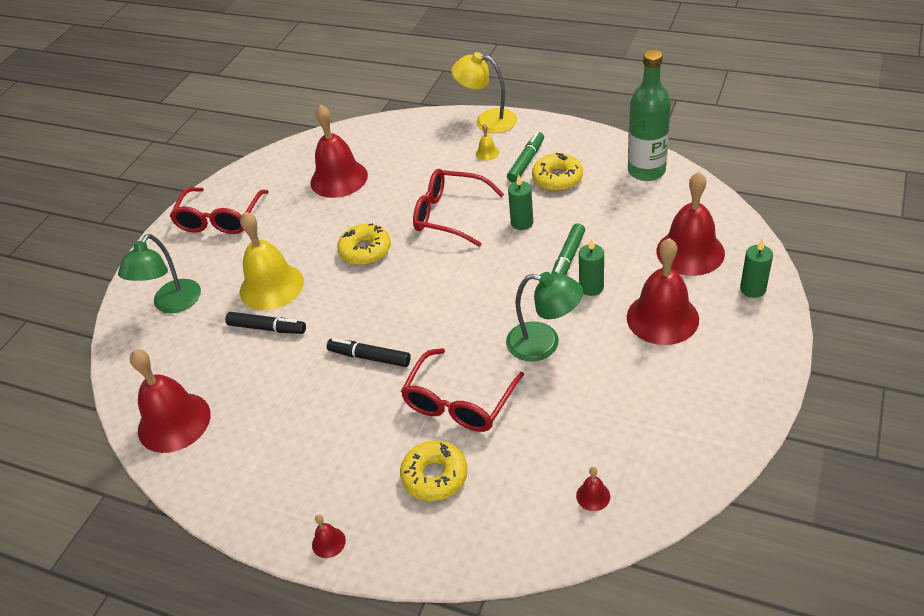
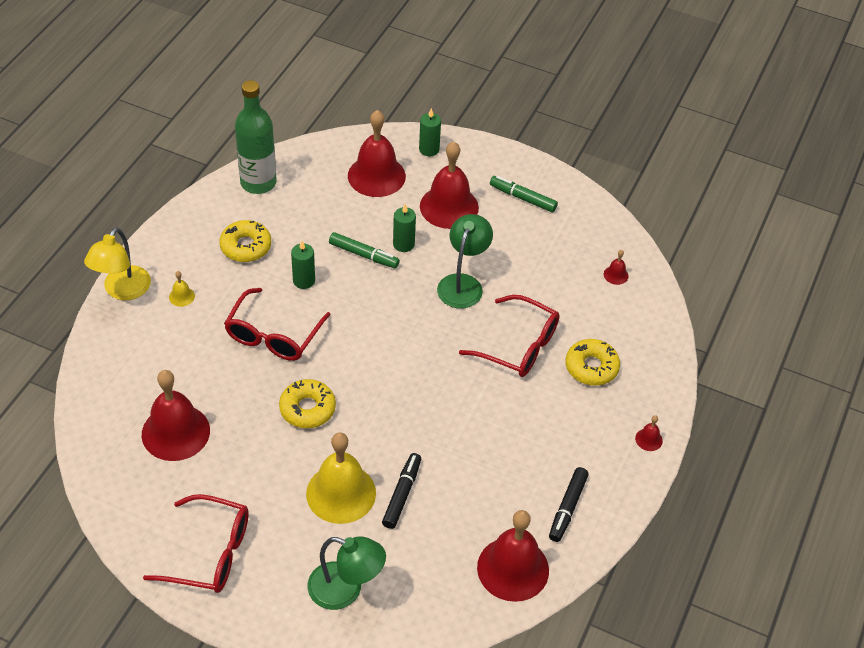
camera: 95 degrees left, 5 degrees up
(369, 357) = (457, 408): black marker -> black marker (567, 508)
(526, 162) = (209, 267): green marker -> green marker (522, 198)

